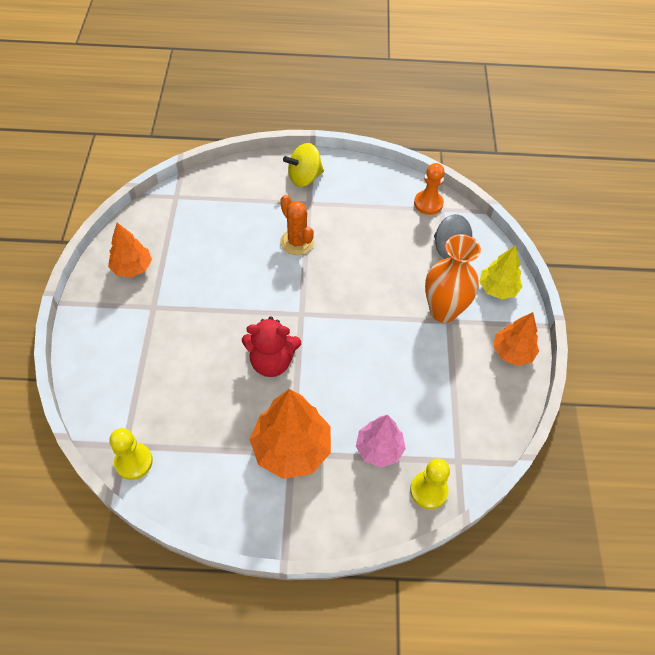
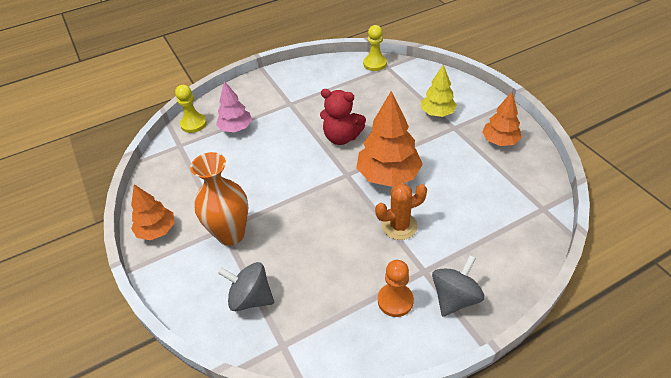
camera: 155 degrees right, 10 degrees down
(271, 361) = (341, 137): red teddy bear -> red teddy bear turned 135 degrees counterclockwise
(291, 448) = (291, 105): orange tree -> orange tree (388, 175)
(297, 242) = (399, 226): orange cactus -> orange cactus turned 45 degrees counterclockwise
(304, 178) = (455, 298): yellow spinning top -> grey spinning top
(428, 203) = (301, 344): orange pawn -> orange pawn (395, 301)
(497, 288) = (186, 281): yellow tree -> yellow tree (437, 113)

